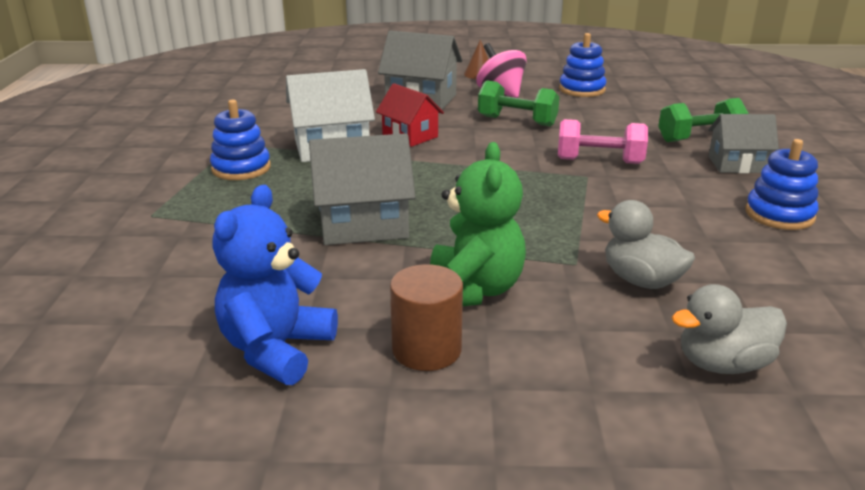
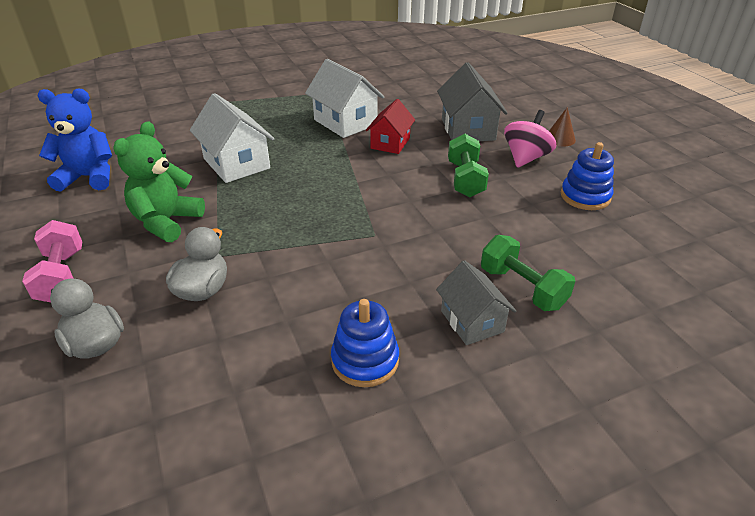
camera: 65 degrees right, 10 degrees up
(241, 168) = (291, 105): blue stacking toy -> none
(363, 225) = (236, 163): grey house -> white house
(426, 349) = (95, 221): brown cylinder -> none
(473, 290) = (166, 222): green teddy bear -> green teddy bear turned 135 degrees clockwise
(599, 161) = (412, 236): pink dumbbell -> pink dumbbell (62, 276)

